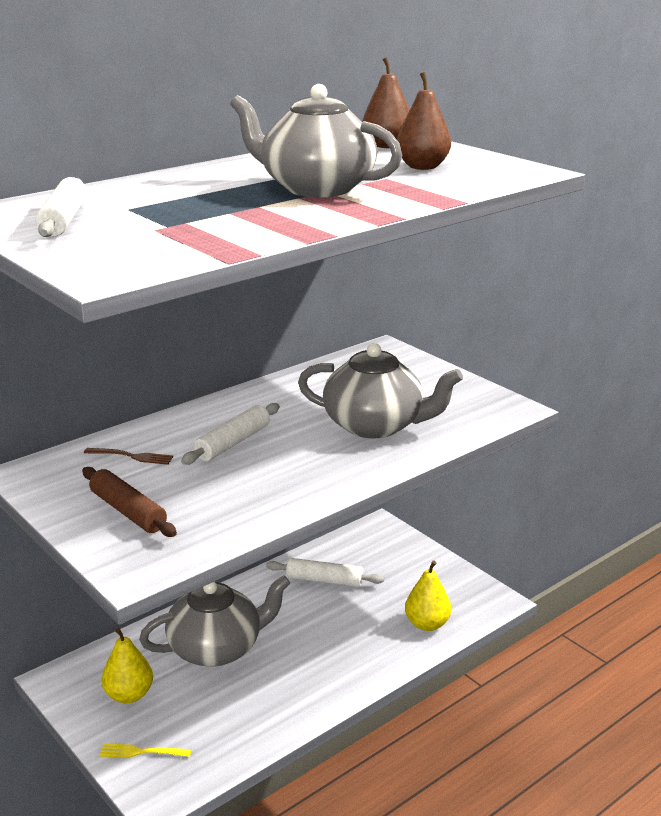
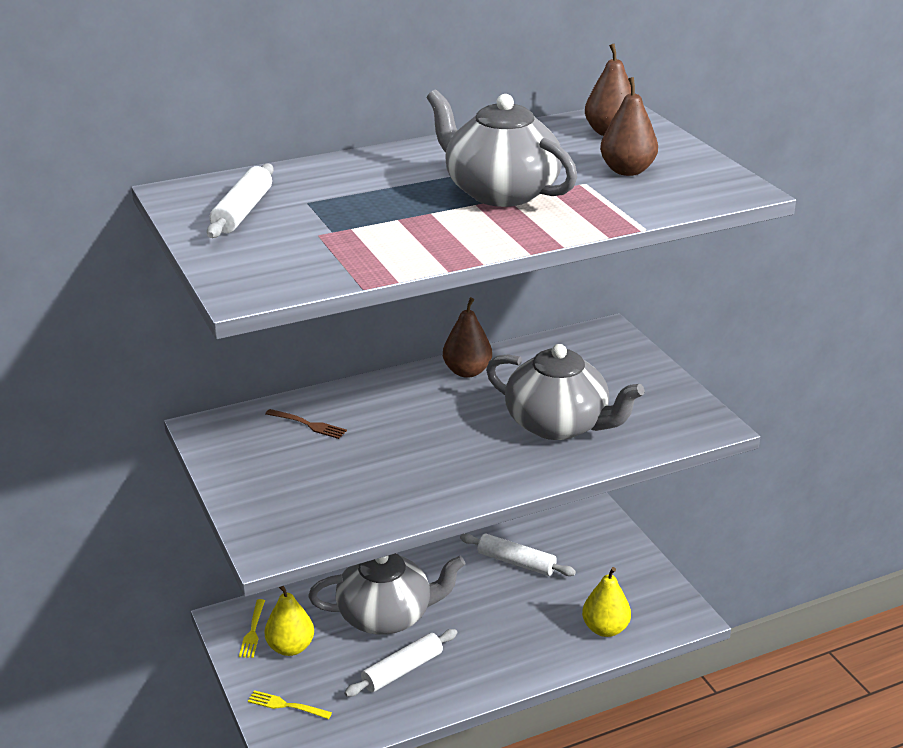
camera: 15 degrees right, 5 degrees up
(85, 686) = (253, 631): none -> yellow fork
(128, 511) = (285, 484): brown rolling pin -> none
(233, 443) = (409, 424): white rolling pin -> white rolling pin (402, 670)
(270, 394) = (467, 371): none -> brown pear

